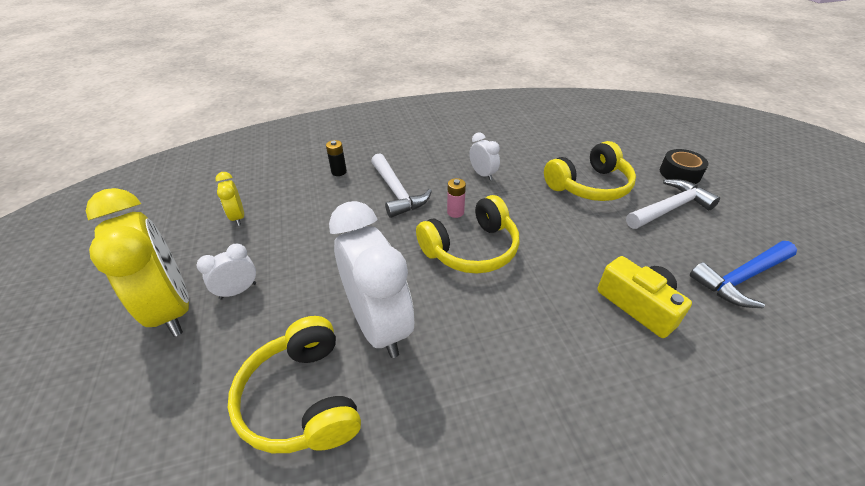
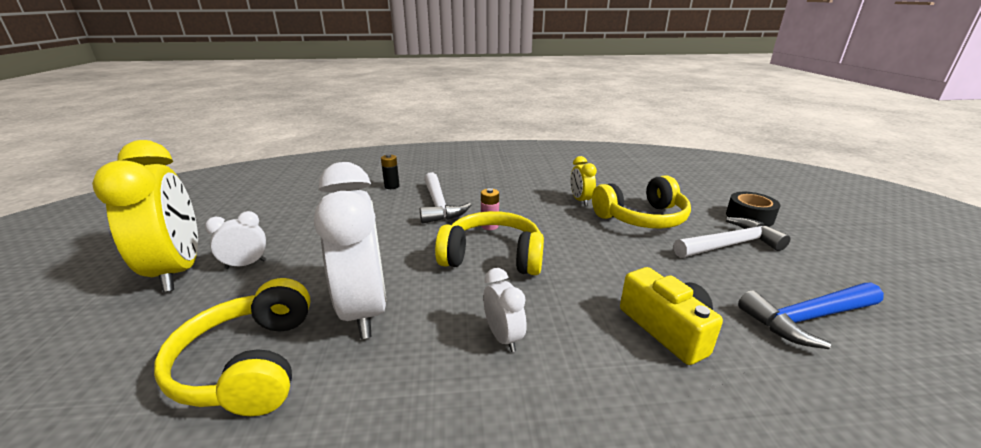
camera: 10 degrees right, 15 degrees down
(238, 217) = (281, 210): yellow clock -> yellow clock (580, 200)
(471, 249) = (493, 257): yellow headphones -> yellow headphones turned 150 degrees counterclockwise
(482, 174) = (531, 200): white clock -> white clock (503, 337)

